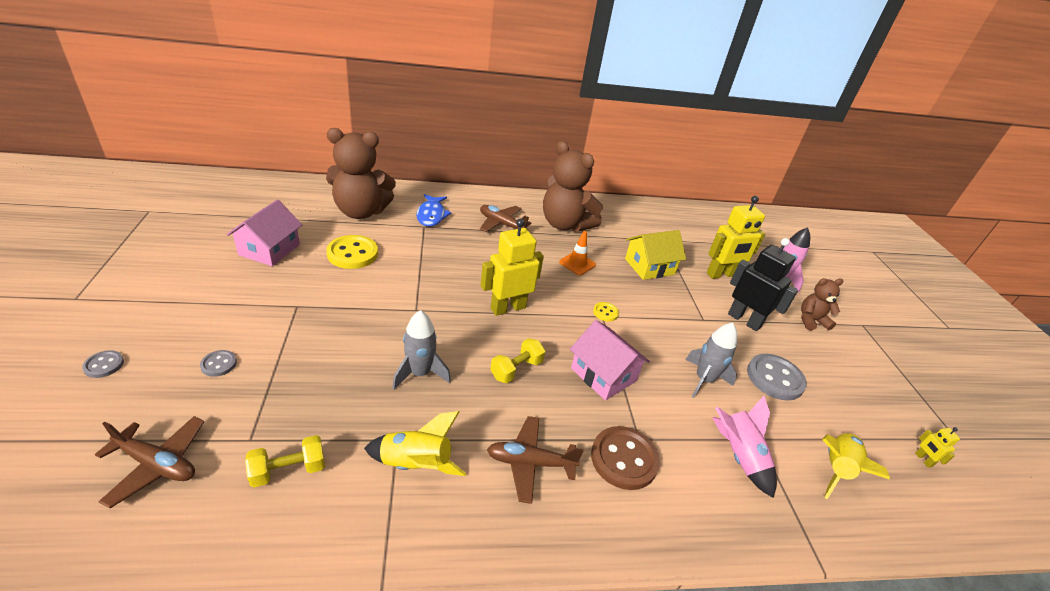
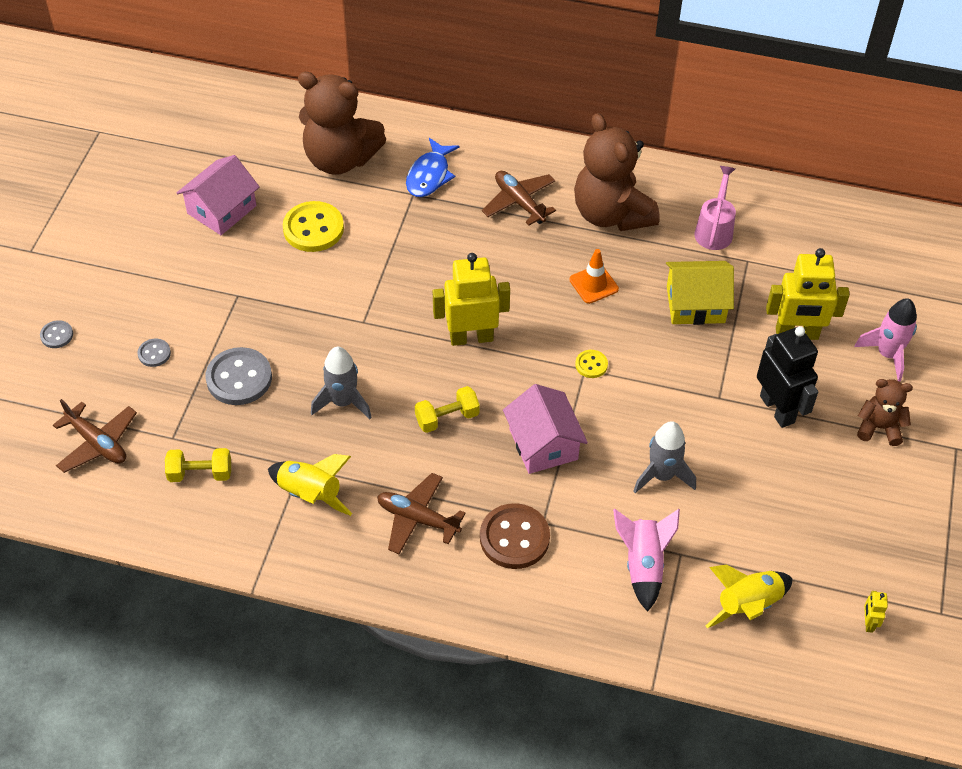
camera: 25 degrees right, 15 degrees up
(633, 226) = (714, 230): none -> pink watering can
(774, 378) = (757, 493): grey button -> grey button (239, 378)

